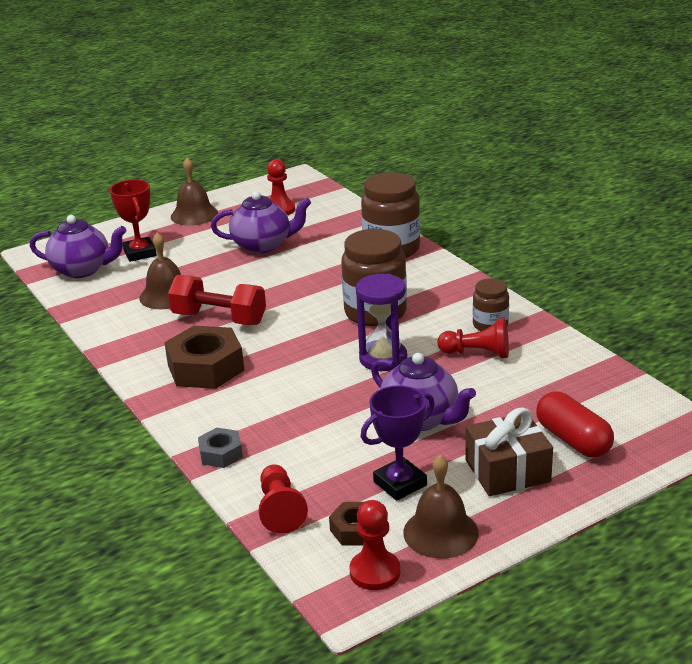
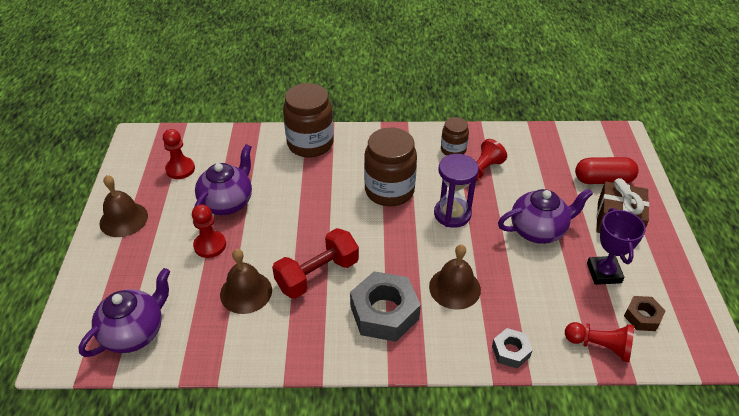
camera: 60 degrees left, 15 degrees up
(140, 253) = (151, 280): red trophy -> none
(206, 368) = (384, 312): brown nut -> grey nut
(375, 572) = (690, 327): red pawn -> red pawn (210, 245)
(440, 532) = (664, 278): brown bell -> brown bell (454, 288)

